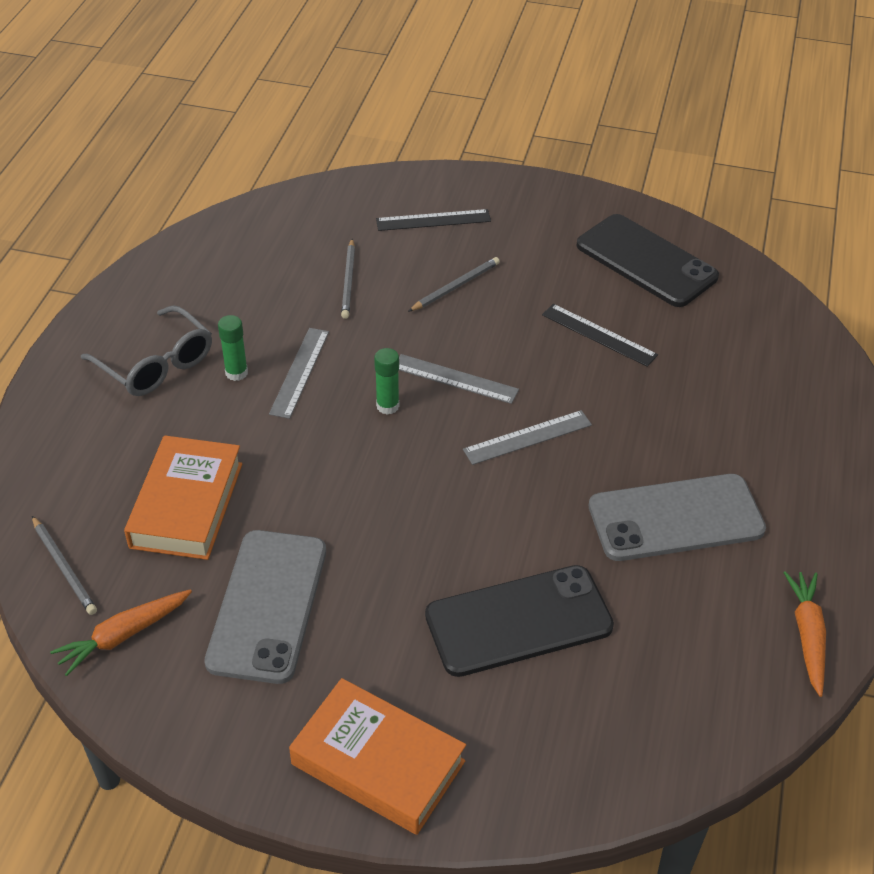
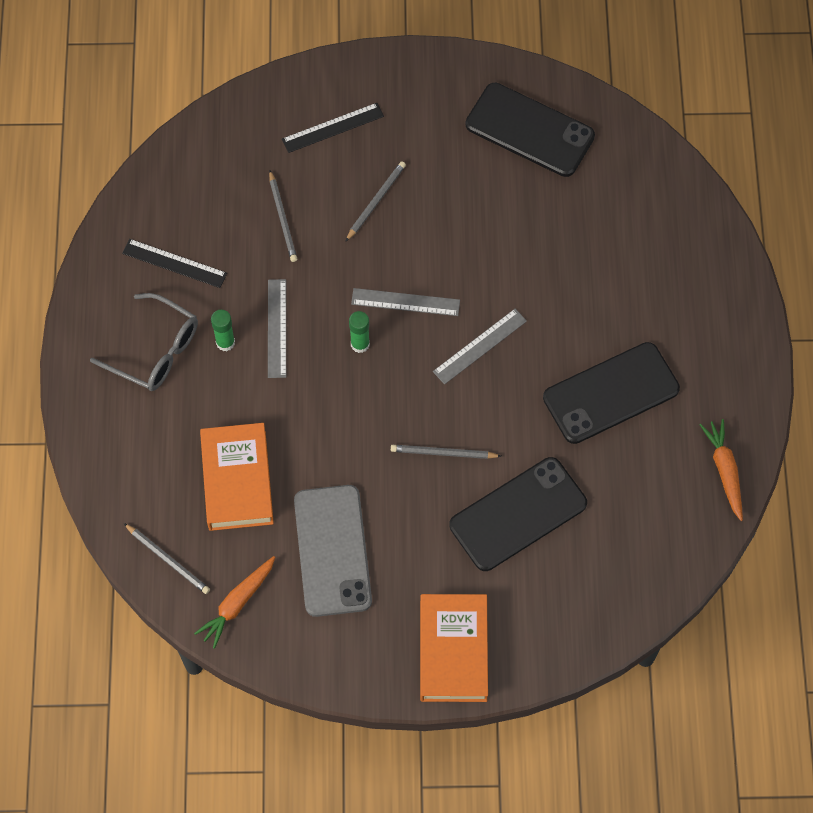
camera: 15 degrees left, 20 degrees up
(378, 762) = (453, 651): orange book -> orange book turned 75 degrees clockwise
(446, 533) = (443, 453): none -> grey pencil
(599, 335) = (509, 224): black ruler -> black ruler (174, 263)
(675, 518) = (611, 393): grey phone -> black phone

